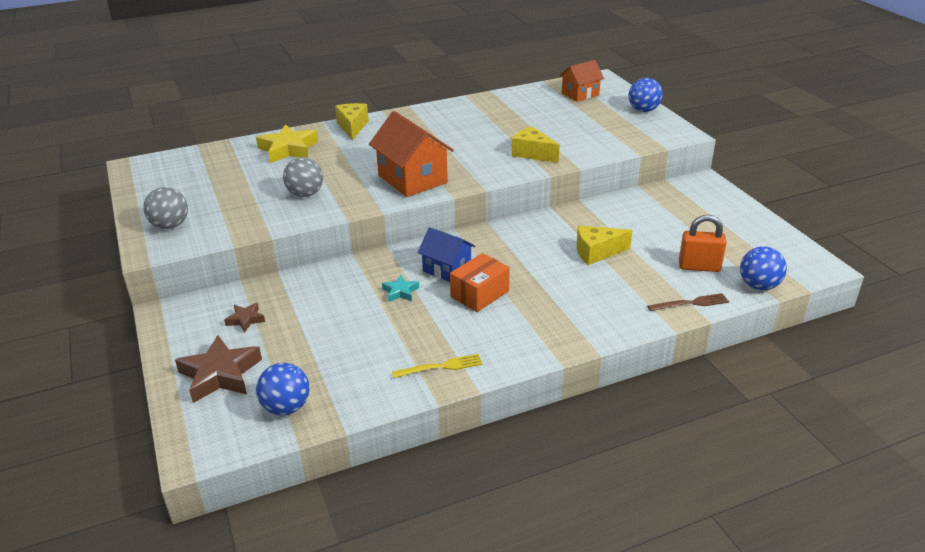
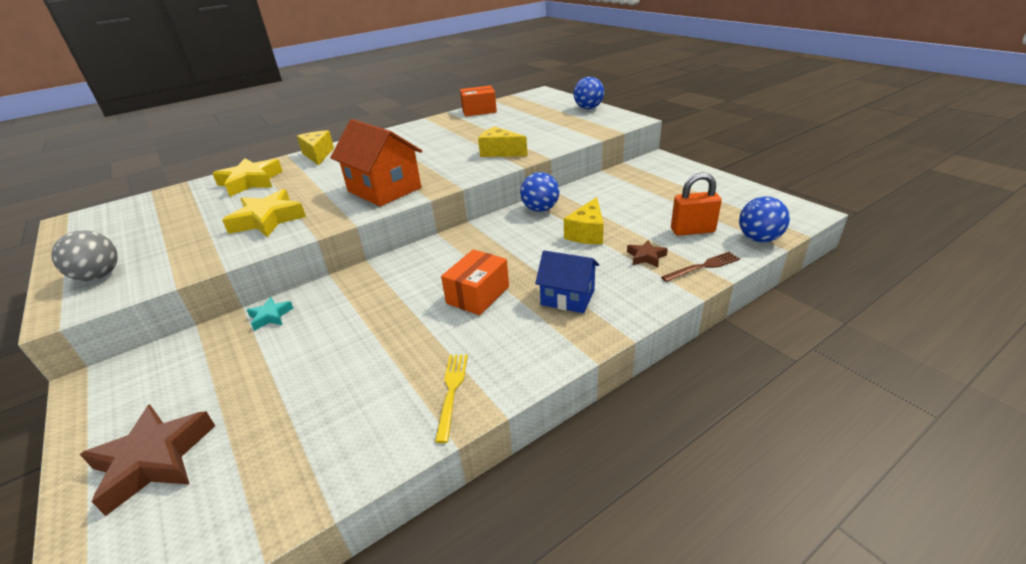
camera: 10 degrees left, 0 degrees up
(246, 320) = (198, 374): brown star -> brown star (646, 257)
(286, 407) = (246, 494): blue ball -> blue ball (540, 209)
(305, 194) = (267, 220): grey ball -> yellow star
(400, 292) = (388, 307): turquoise star -> turquoise star (270, 316)
(441, 366) = (451, 391): yellow fork -> yellow fork turned 60 degrees counterclockwise
(447, 269) = (436, 274): blue house -> blue house (567, 297)
(525, 95) = (479, 111): none -> orange box
(580, 94) = (528, 104): orange house -> none
(597, 252) = (587, 233): yellow cheese -> yellow cheese turned 45 degrees counterclockwise

